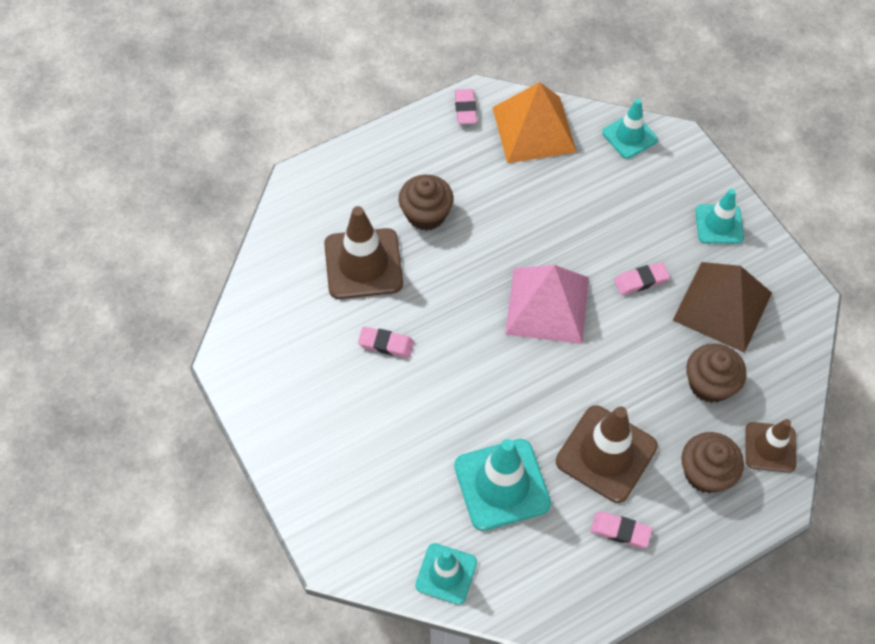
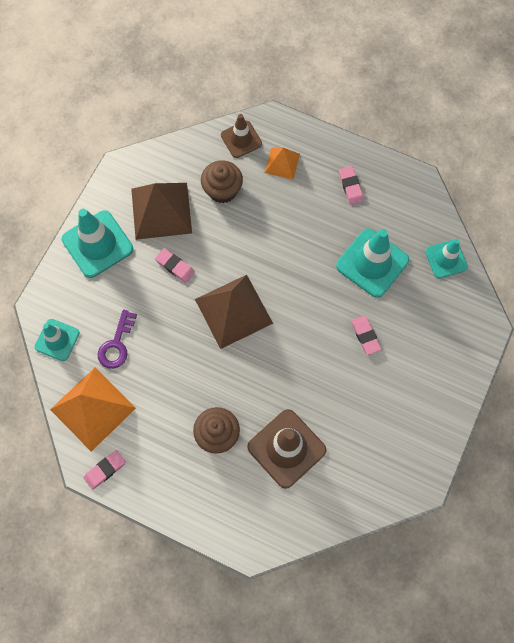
camera: 125 degrees left, 10 degrees up
(386, 344) = (334, 391): pink eraser -> pink eraser (365, 336)
(547, 305) = (233, 311): pink pyramid -> brown pyramid
(587, 181) = (116, 344): none -> purple key
(606, 454) = (310, 219): brown traffic cone -> none
(706, 473) = (282, 163): brown cupcake -> orange pyramid
(719, 224) = (97, 244): turquoise traffic cone -> turquoise traffic cone, size x1.62

